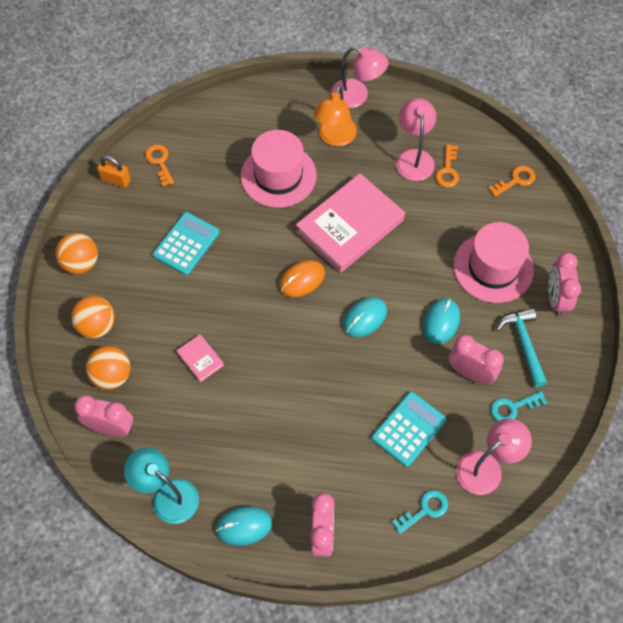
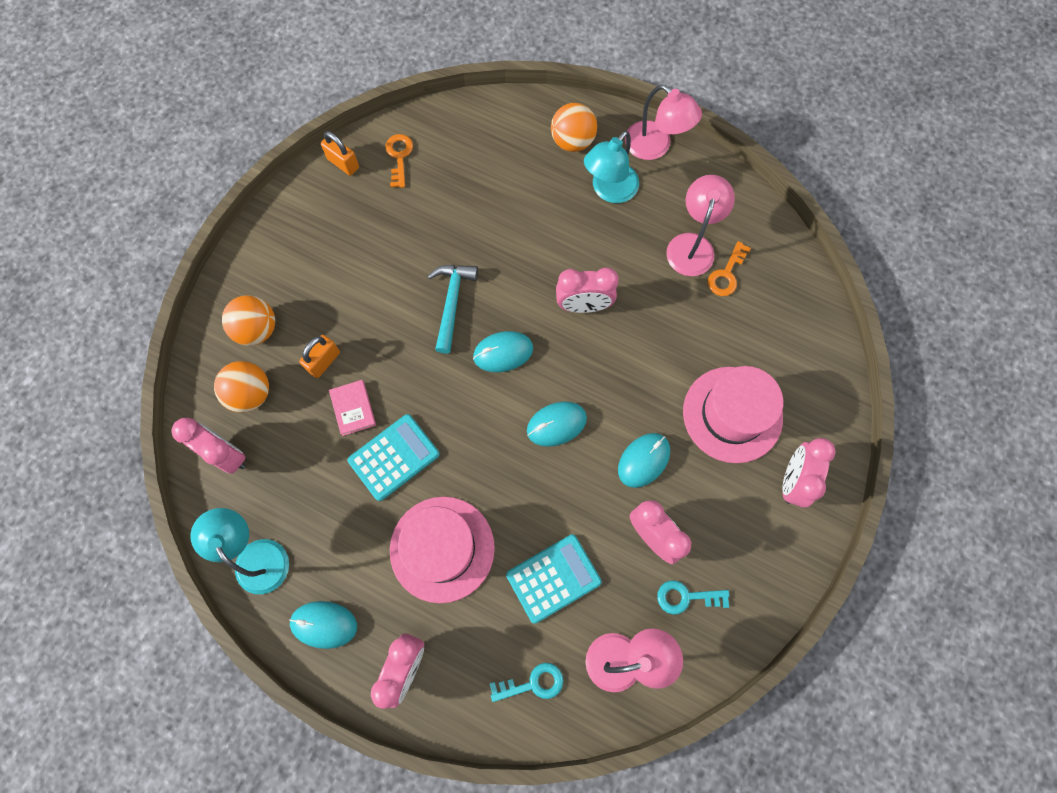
camera: 20 degrees right, 10 degrees up
(81, 263) = (268, 249): orange ball -> orange ball (572, 141)
(162, 332) = (324, 361): none -> orange padlock
(186, 244) = (391, 265): turquoise calculator -> turquoise calculator (394, 457)
(278, 175) = (526, 216): pink hat -> pink hat (442, 549)
(302, 280) = (503, 352): orange mouse -> turquoise mouse
(335, 138) = (609, 190): orange lamp -> turquoise lamp
(350, 226) = (583, 306): pink book -> pink clock
(515, 180) = (803, 313): orange key -> none
(524, 344) = (730, 523): turquoise hammer -> turquoise hammer (451, 303)

